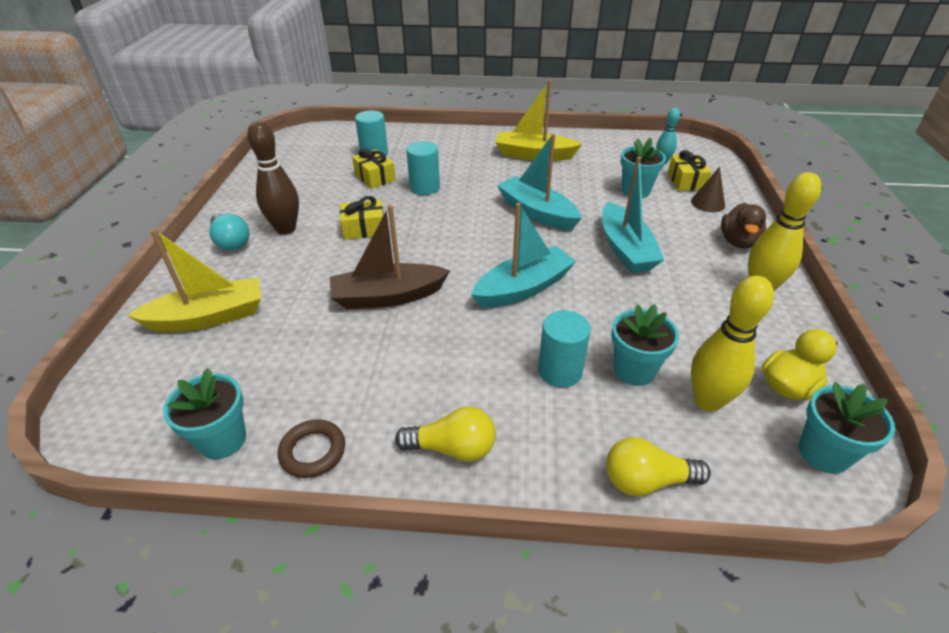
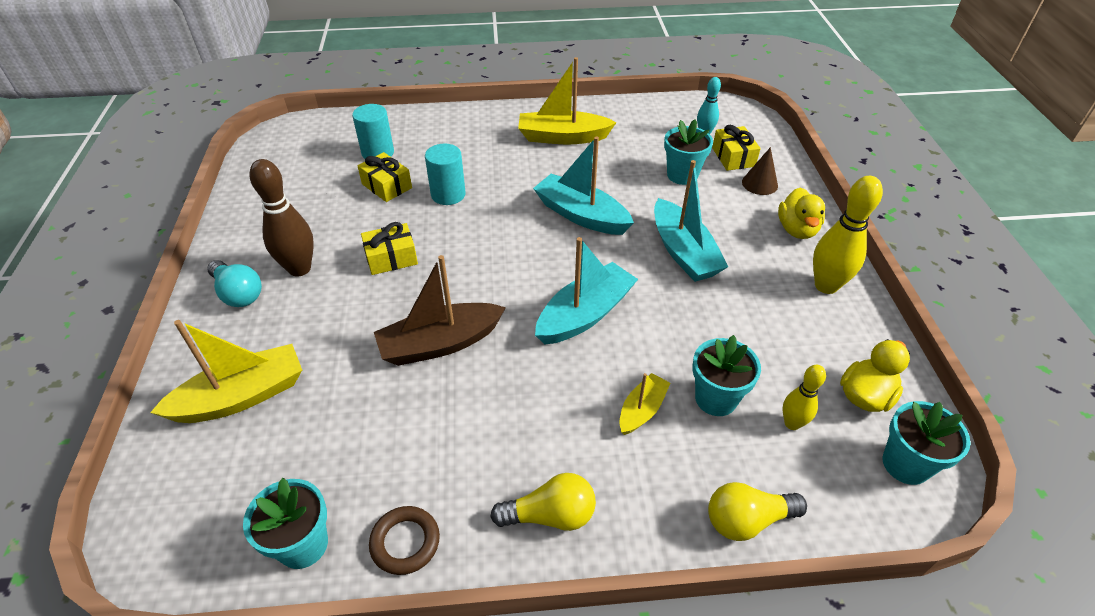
camera: 10 degrees left, 5 degrees up
(560, 371) = (642, 410): turquoise cylinder -> yellow boat
(707, 401) = (792, 423): yellow bowling pin -> yellow bowling pin, size x0.58
(738, 242) = (797, 229): brown duck -> yellow duck

